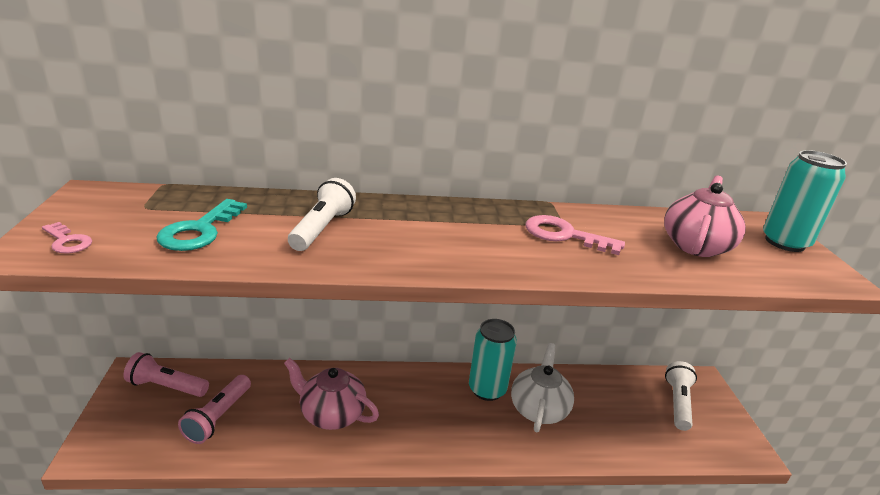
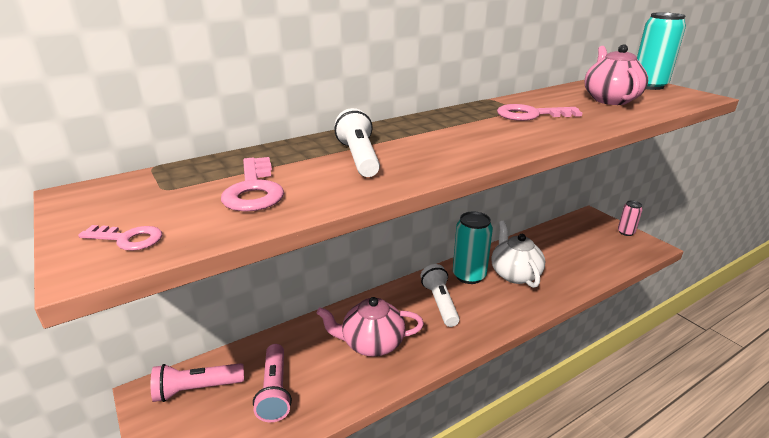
camera: 25 degrees left, 0 degrees up
(200, 230) = (254, 190): turquoise key -> pink key
(678, 403) = (590, 235): white flashlight -> white flashlight (440, 303)
(730, 418) = (626, 232): none -> pink can

